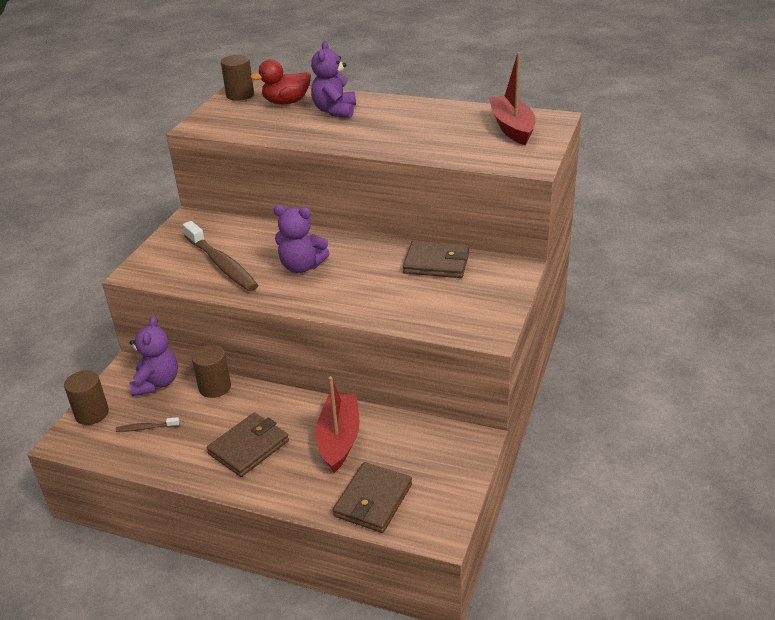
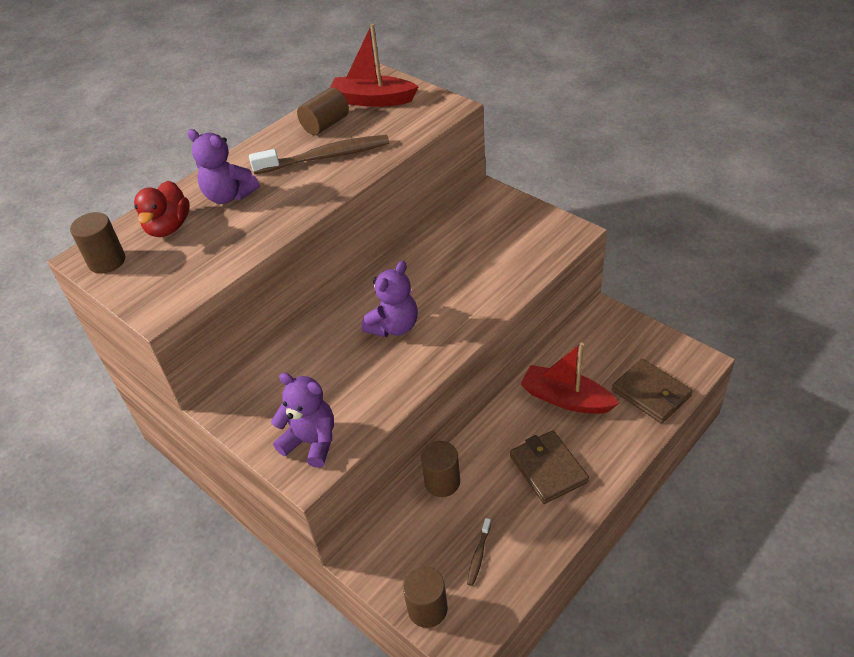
camera: 65 degrees left, 10 degrees up
(157, 383) = (407, 535): purple teddy bear -> purple teddy bear (311, 442)
(222, 264) = (345, 390): brown toothbrush -> brown toothbrush (326, 157)
(436, 263) = (450, 236): brown wallet -> none
(457, 119) = (325, 125): none -> brown cylinder

